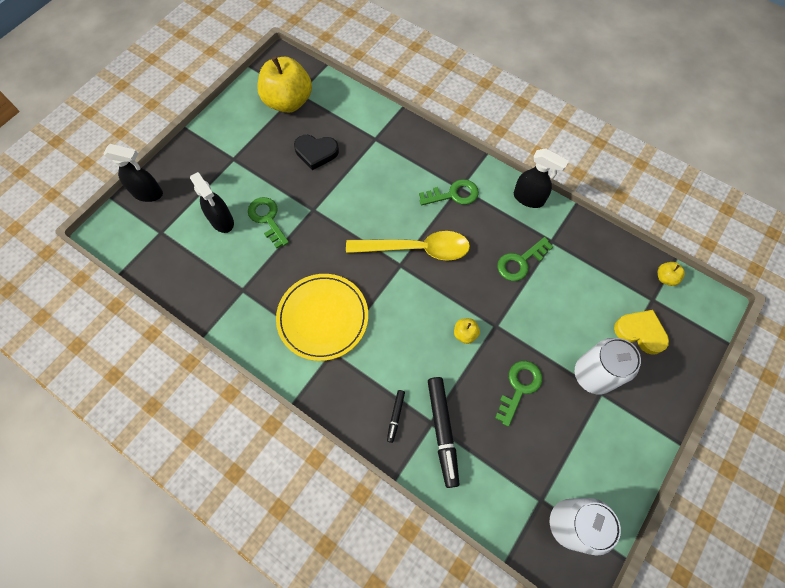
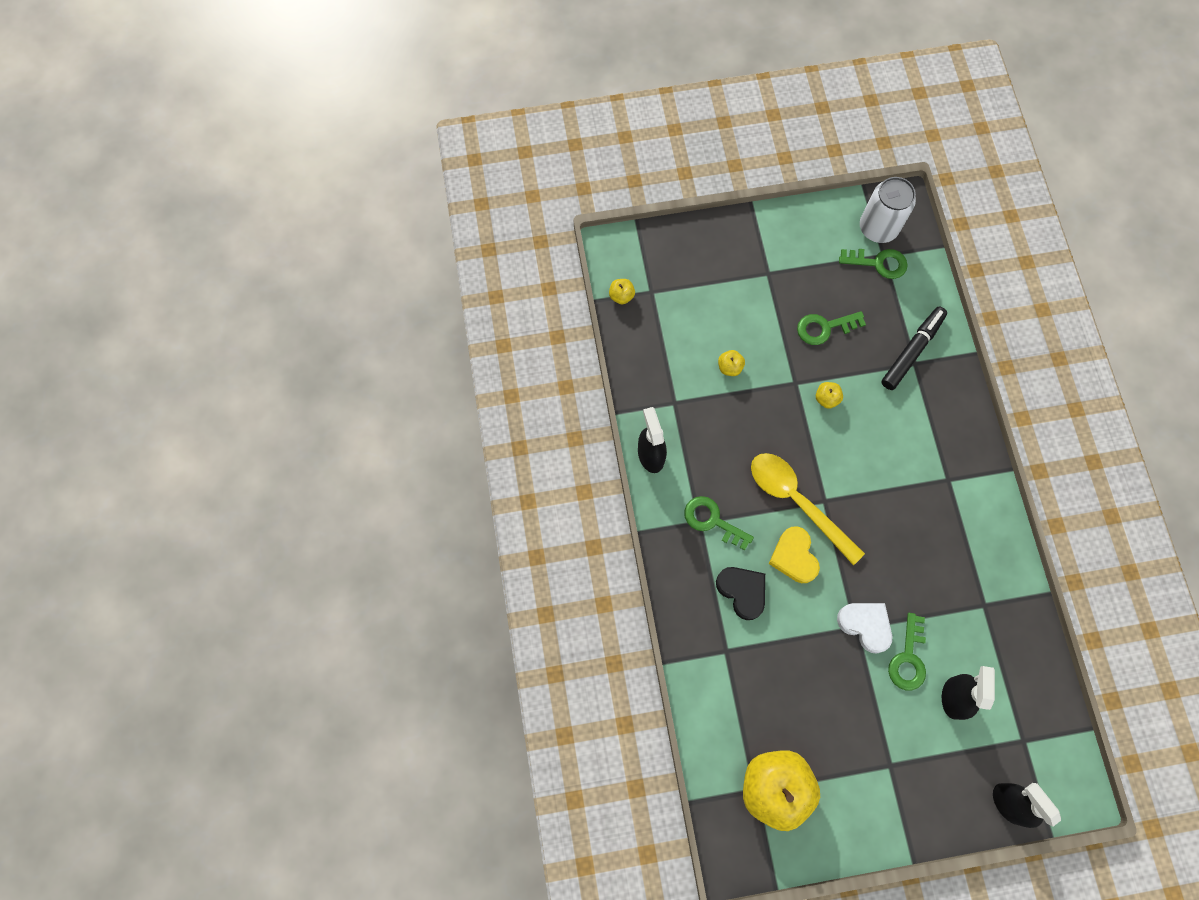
camera: 135 degrees left, 5 degrees up
(308, 215) = (865, 625): none -> white heart
(316, 152) = (800, 691): black heart -> black heart (742, 591)
(323, 318) = (932, 515): yellow plate -> none
(395, 416) = (938, 390): black marker -> none
(520, 262) = (720, 410): green key -> green key (878, 263)
(547, 295) = (729, 367): none -> yellow apple
(593, 374) = (760, 288): white can -> none
(640, 332) = (690, 281): yellow heart -> yellow heart (794, 556)

